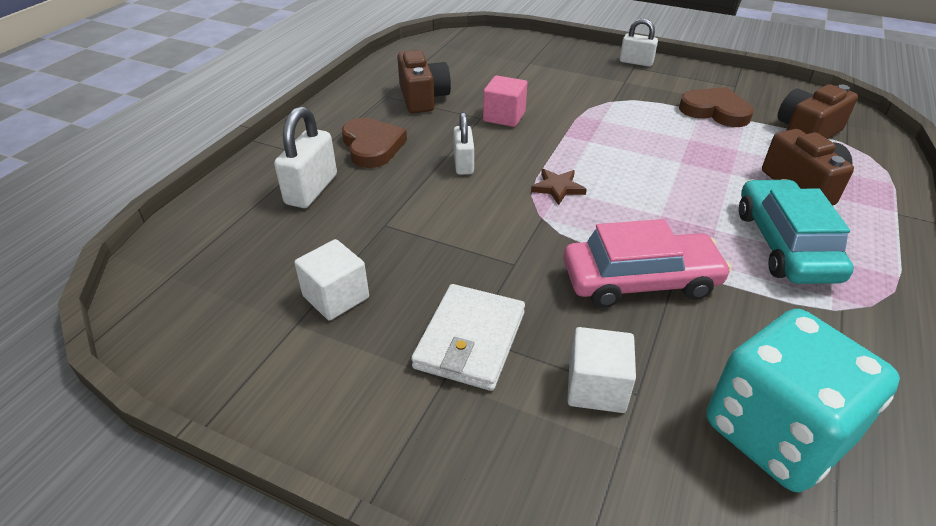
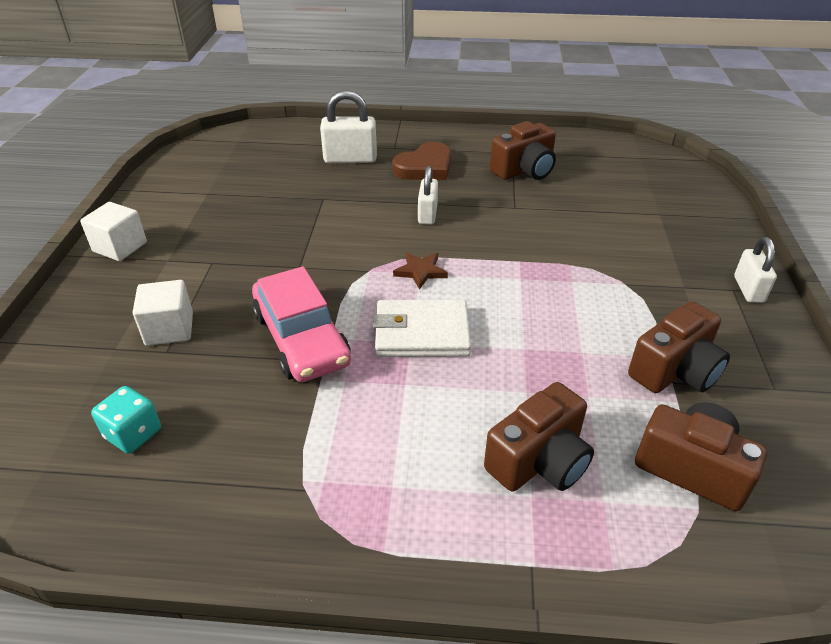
camera: 70 degrees right, 0 degrees up
(336, 297) = (235, 200): white cube -> white cube (120, 247)
(463, 164) = (427, 214): white padlock -> white padlock turned 60 degrees counterclockwise
(470, 340) = (206, 263): white wallet -> white wallet (422, 333)
(504, 116) = (527, 219): pink cube -> none
(715, 111) = (675, 370): brown heart -> brown camera
(775, 432) = (133, 434): turquoise dice -> turquoise dice, size x0.46
(785, 244) = (402, 441): turquoise car -> none

